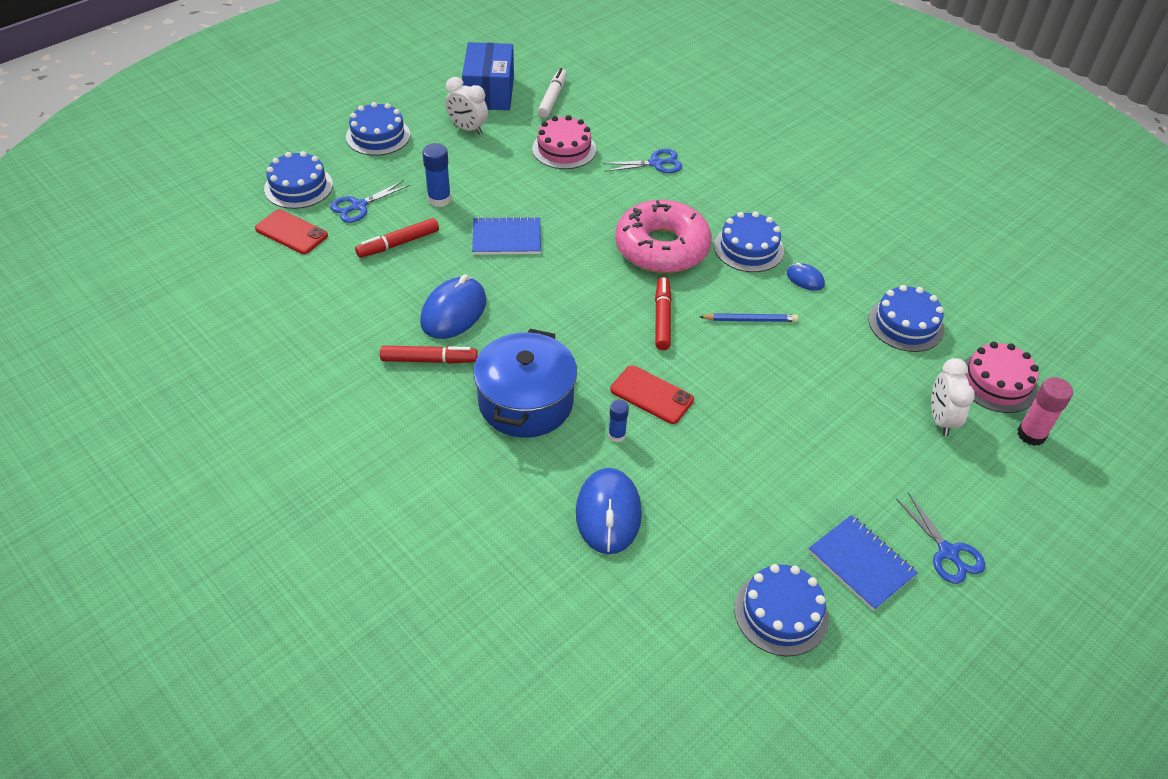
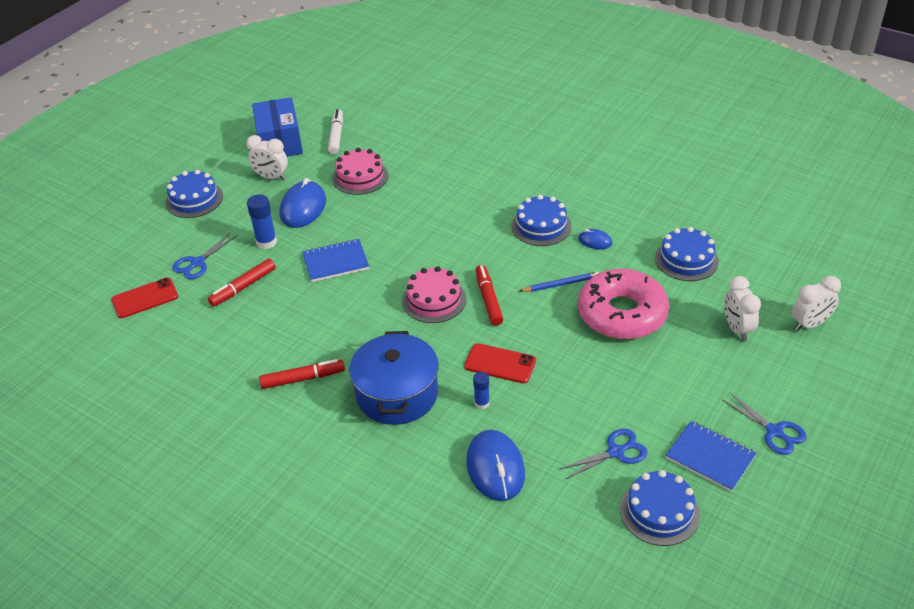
camera: 10 degrees left, 5 degrees down
(291, 232) = (145, 298): red phone -> red phone turned 45 degrees counterclockwise
(298, 187) = (138, 258): blue cake -> none
(454, 311) = (310, 333): blue mouse -> blue mouse (303, 208)
(656, 163) = (442, 173): blue scissors -> blue scissors (616, 452)
(662, 248) = (469, 241): pink donut -> pink donut (622, 314)
(997, 382) = (771, 289): pink cake -> pink cake (434, 300)
(1031, 434) = (810, 324): pink glue stick -> white clock

